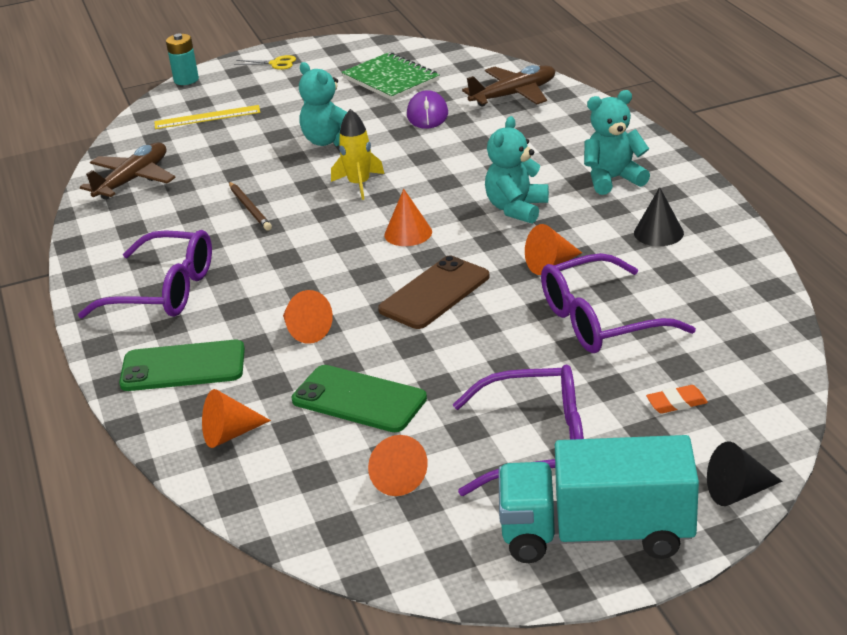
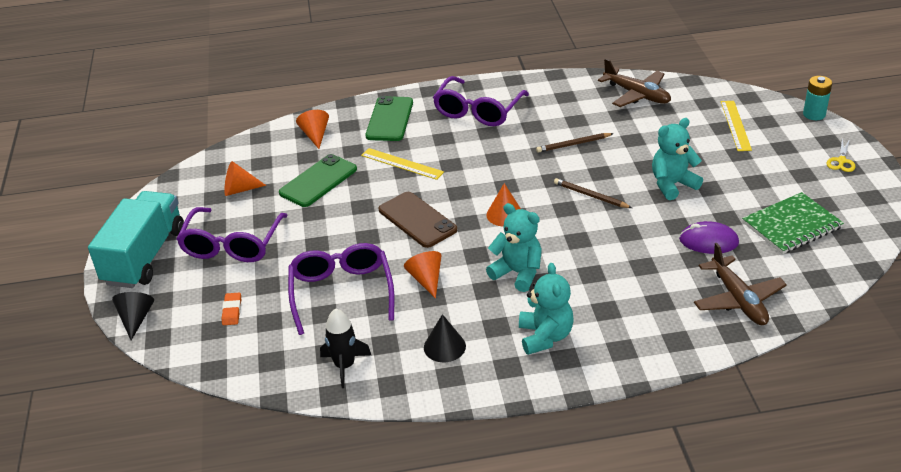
camera: 100 degrees right, 5 degrees up
(305, 331) = (402, 164): orange cone -> yellow ruler
(359, 184) = (590, 196): yellow rocket -> brown pencil
(724, 290) = (344, 366): none -> black rocket

